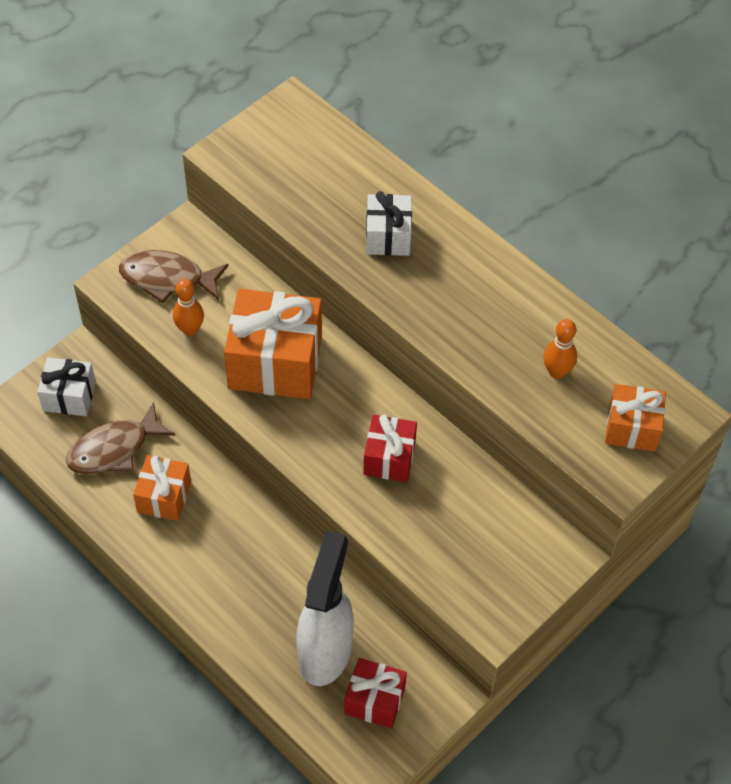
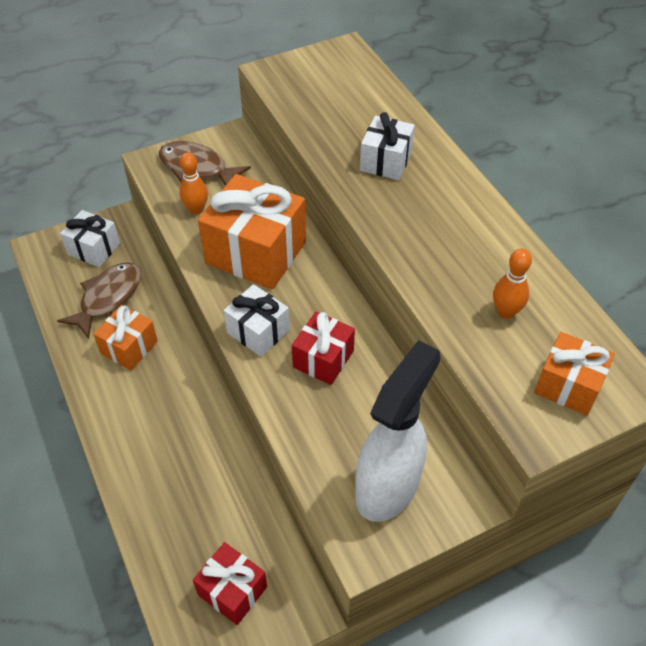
camera: 20 degrees right, 5 degrees down
(114, 449) = (108, 298): brown fish -> brown fish turned 135 degrees clockwise
(314, 447) = (258, 331): none -> white gift
(325, 650) = (207, 525): white spray bottle -> white spray bottle (388, 486)

